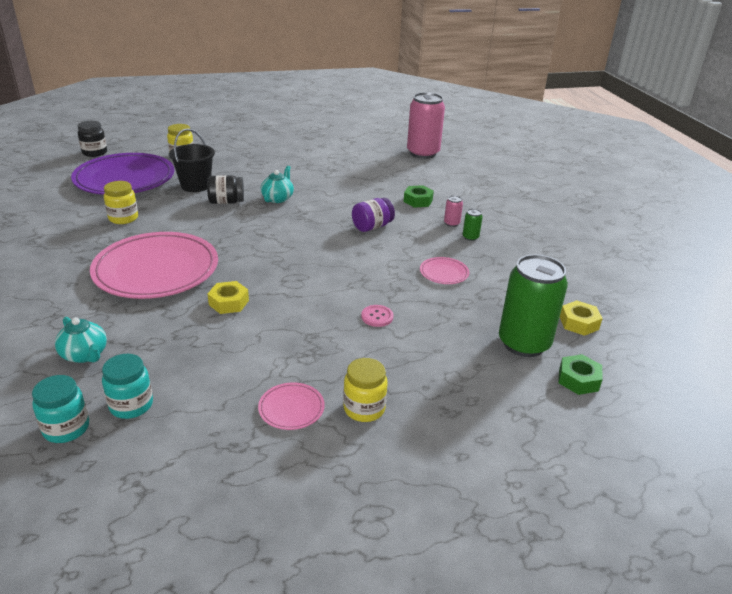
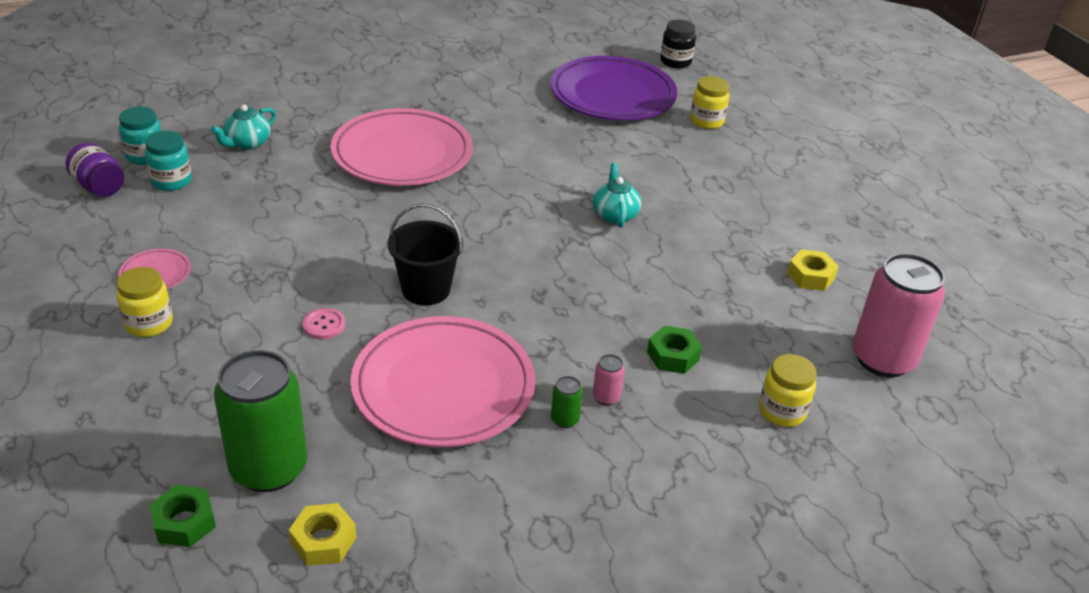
camera: 80 degrees right, 5 degrees up
(123, 218) = (512, 113): yellow jar -> yellow jar (782, 411)
(195, 185) = (621, 145): black bucket -> black bucket (426, 289)
(226, 202) = (585, 175): black jar -> none
(229, 302) = (343, 210): yellow nut -> yellow nut (810, 276)
(278, 198) = (615, 215): turquoise teapot -> turquoise teapot turned 105 degrees counterclockwise
(372, 227) = (562, 309): purple jar -> purple jar (99, 186)
(444, 273) = (443, 387): pink plate -> pink plate, size x2.41

